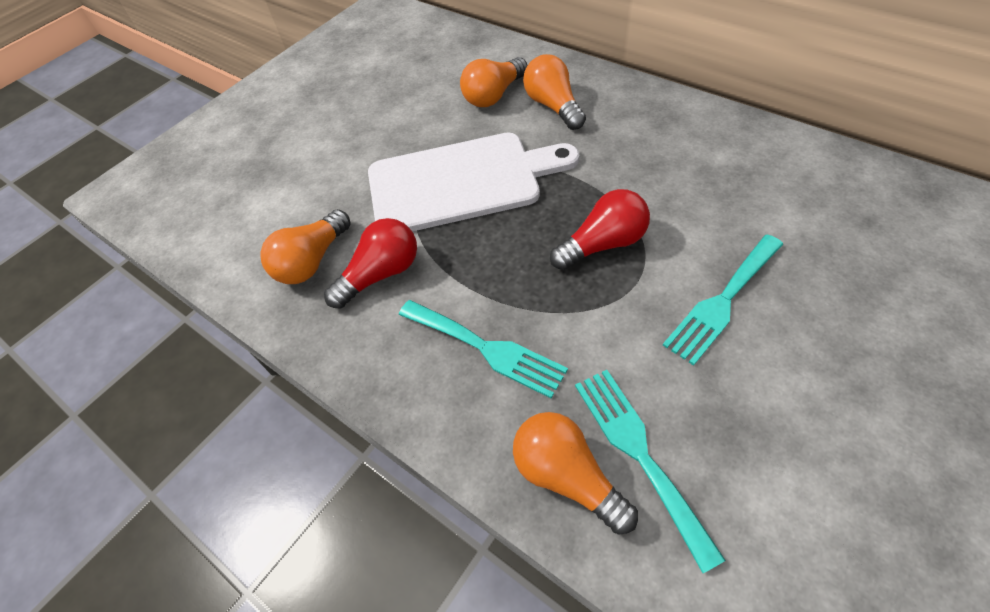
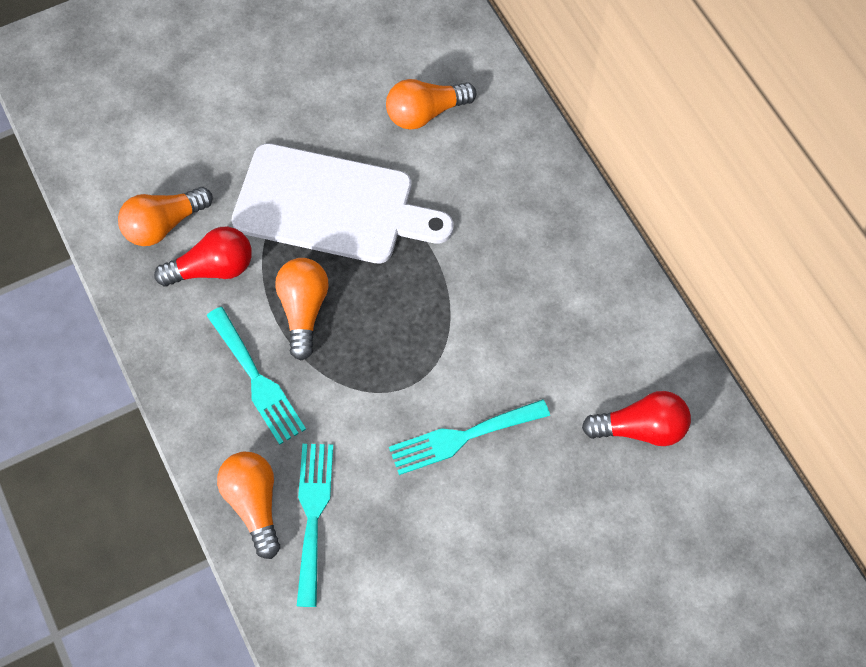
camera: 20 degrees right, 10 degrees up
(553, 106) = (472, 158): orange light bulb -> orange light bulb (303, 310)
(603, 244) = (408, 336): red light bulb -> red light bulb (641, 429)

